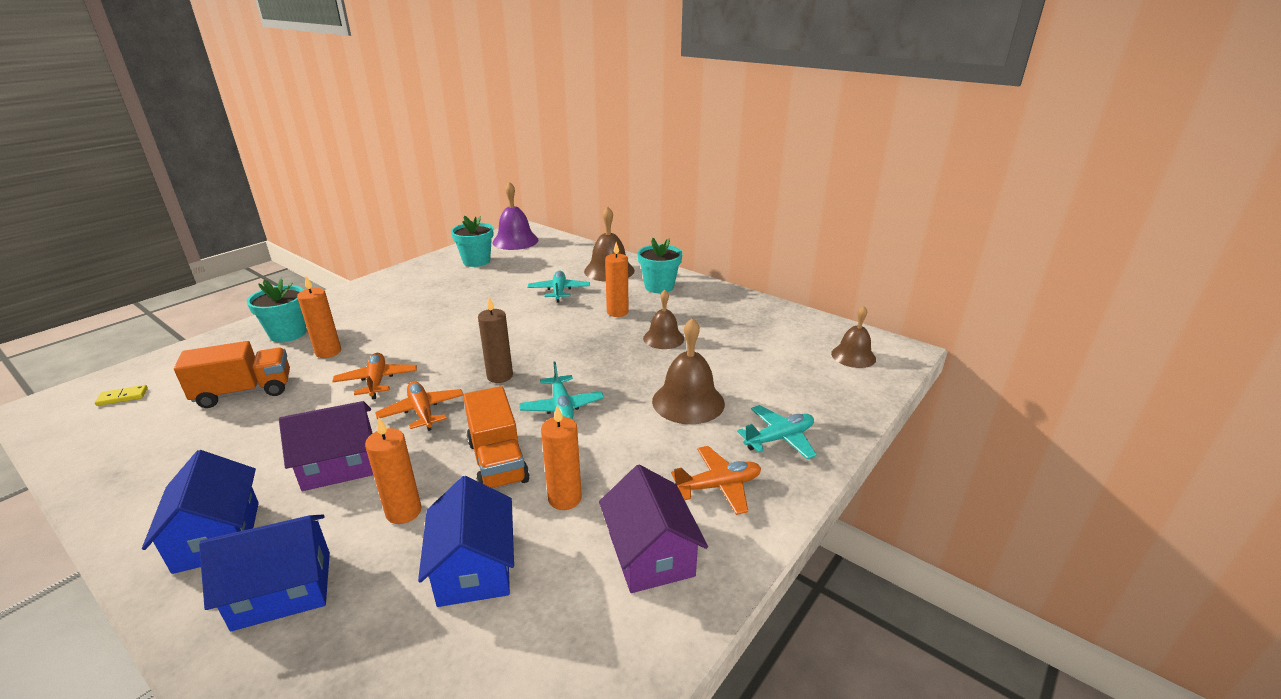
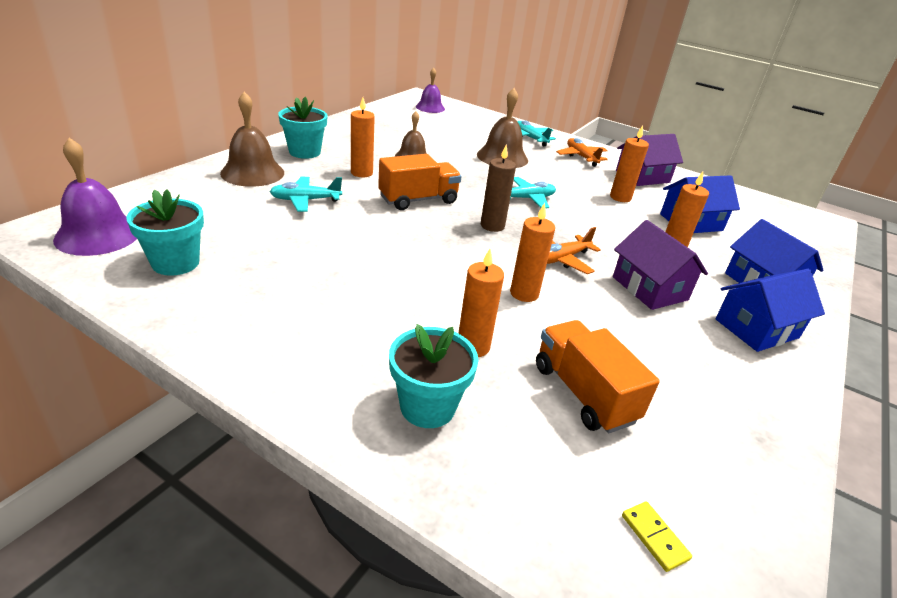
camera: 100 degrees left, 5 degrees up
(377, 381) = (524, 293): orange plane -> orange candle
(497, 461) = (602, 220): orange truck -> orange truck (418, 200)
(853, 356) = (430, 107): brown bell -> purple bell

